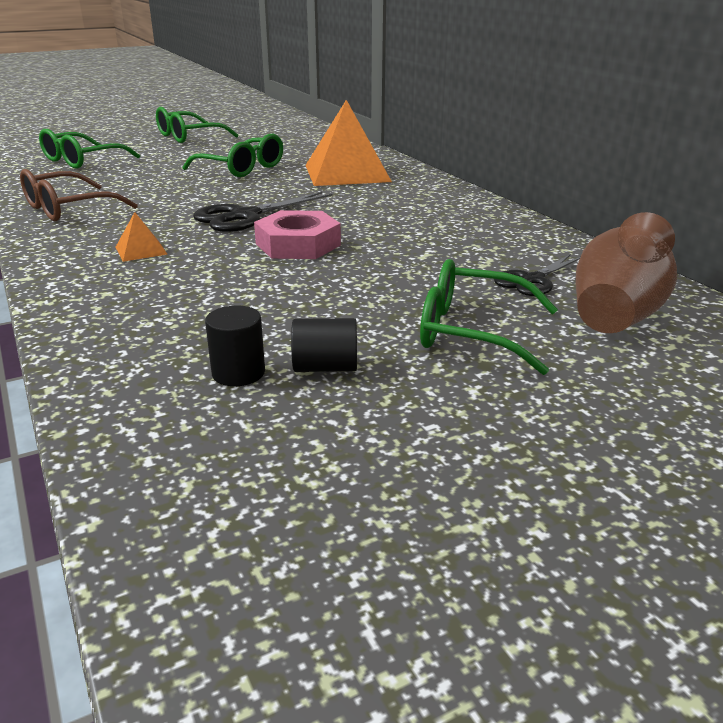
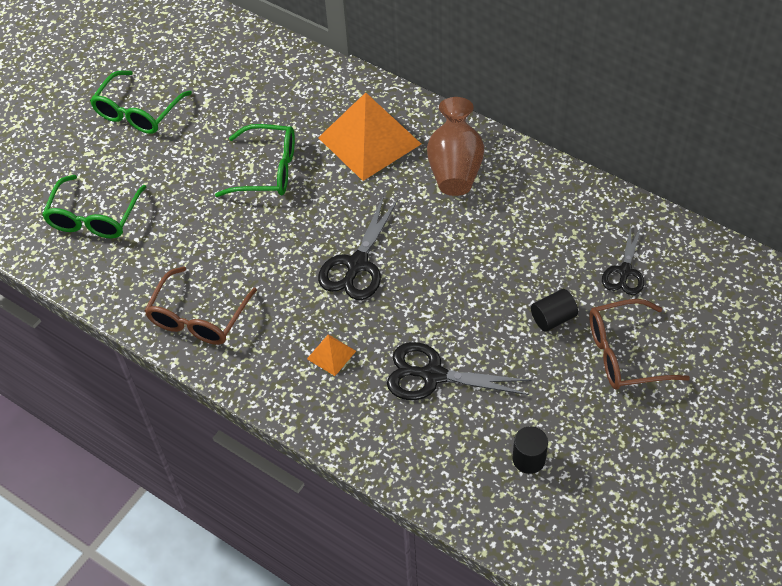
camera: 25 degrees left, 25 degrees up
(218, 286) = (433, 375): none -> black scissors
(298, 244) = (436, 292): pink nut -> none
(325, 367) = (571, 430): black cylinder -> black cylinder (553, 318)
(471, 332) = (624, 354): green glasses -> brown glasses
(617, 315) = (694, 294): brown vase -> brown vase (455, 168)

